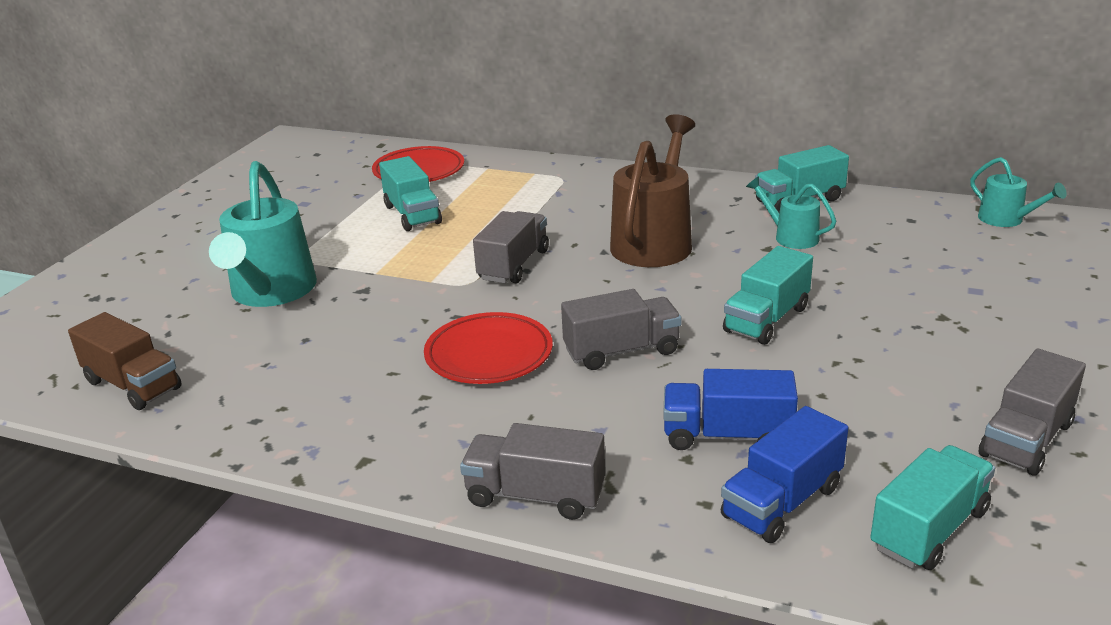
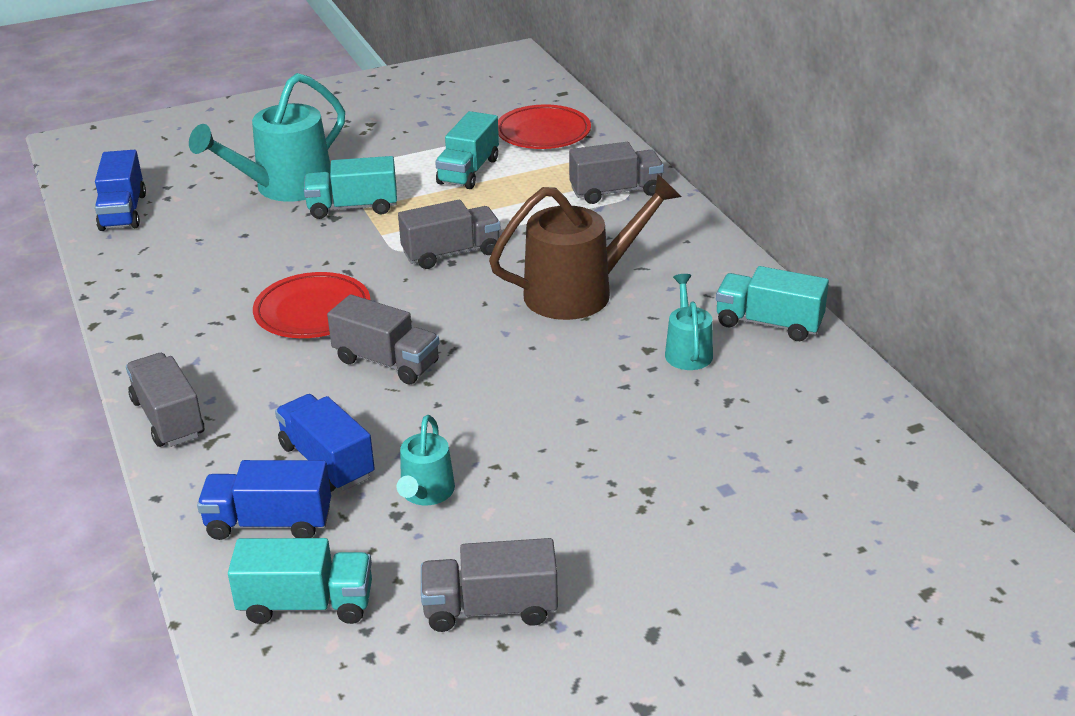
camera: 45 degrees right, 5 degrees up
(133, 385) = (123, 212): brown truck -> blue truck
(548, 180) = (616, 191): none -> grey truck
(766, 319) = (521, 403): turquoise truck -> turquoise truck (353, 207)
(1006, 220) = (911, 453): turquoise watering can -> turquoise watering can (425, 493)

